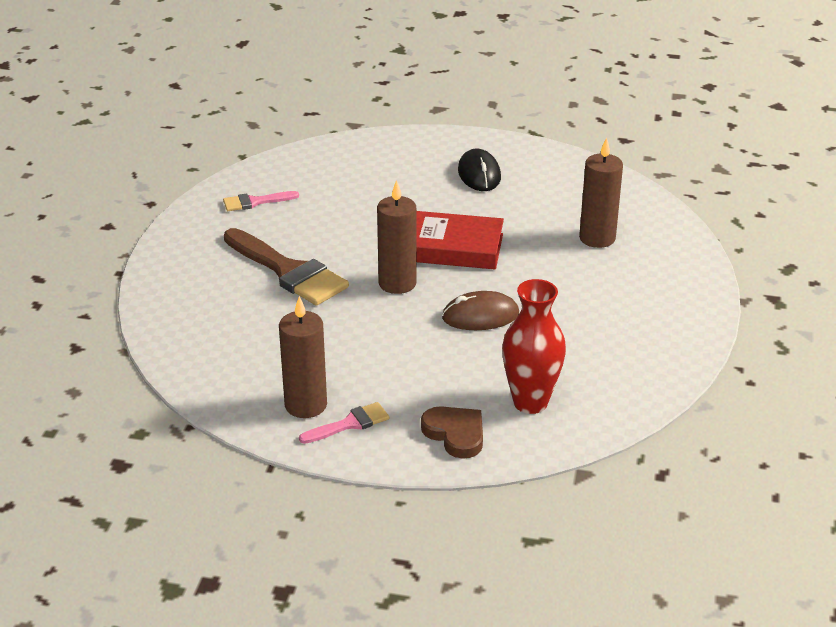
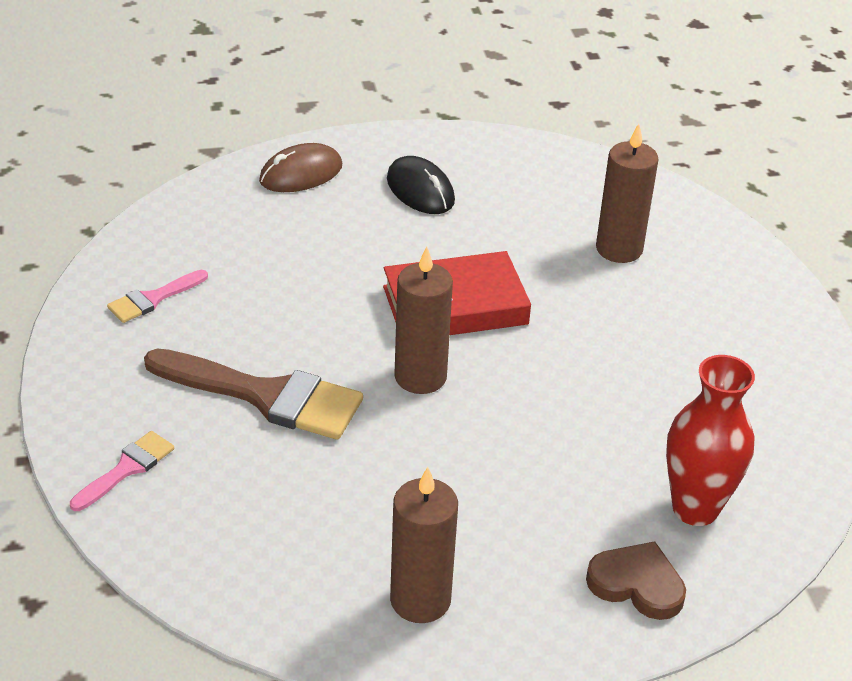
camera: 25 degrees left, 5 degrees up
(349, 424) = (496, 611): pink brush -> pink brush (127, 468)
(480, 316) = (554, 397): brown mouse -> brown mouse (301, 173)

